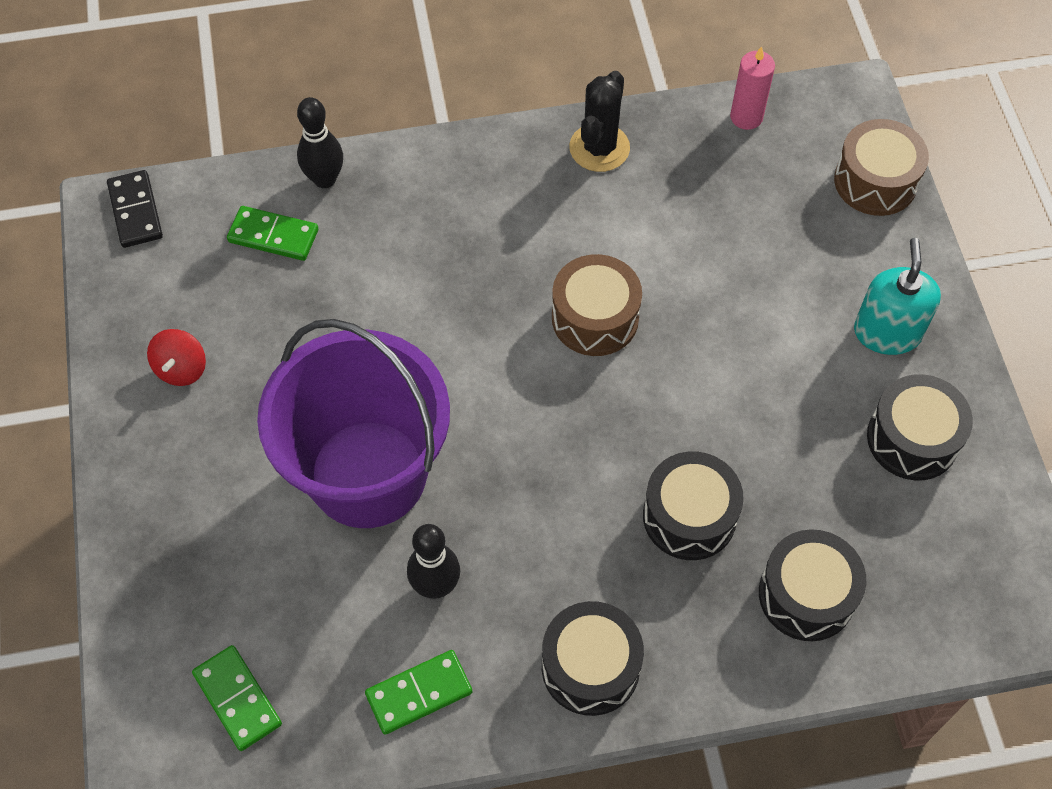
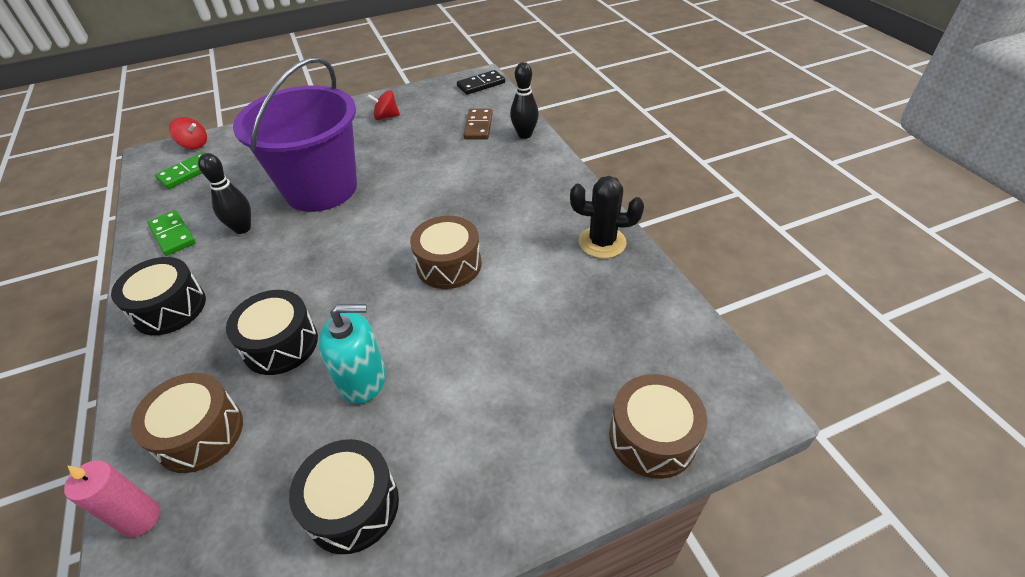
camera: 80 degrees right, 15 degrees down
(138, 703) = (194, 144): none -> red spinning top
(273, 236) = (478, 126): green domino -> brown domino
(746, 117) = (678, 325): pink candle -> pink candle (141, 518)
(806, 595) = (200, 433): black drum -> brown drum
(887, 332) = (472, 468): turquoise soap dispenser -> turquoise soap dispenser (362, 379)

